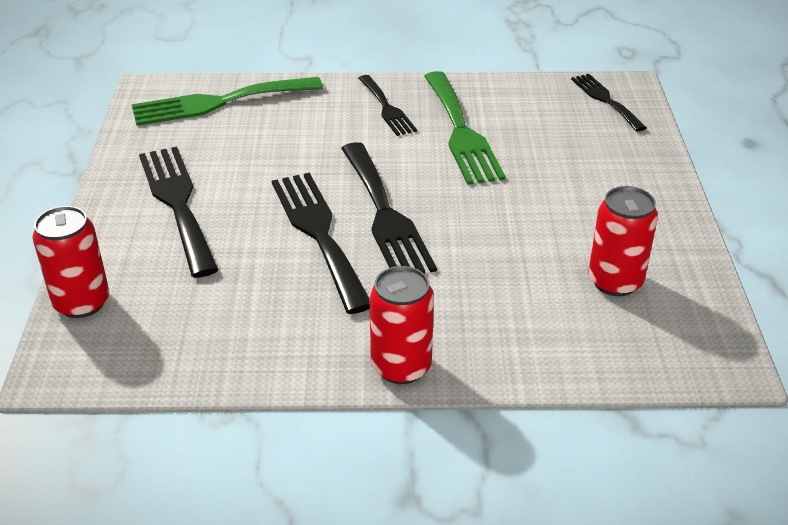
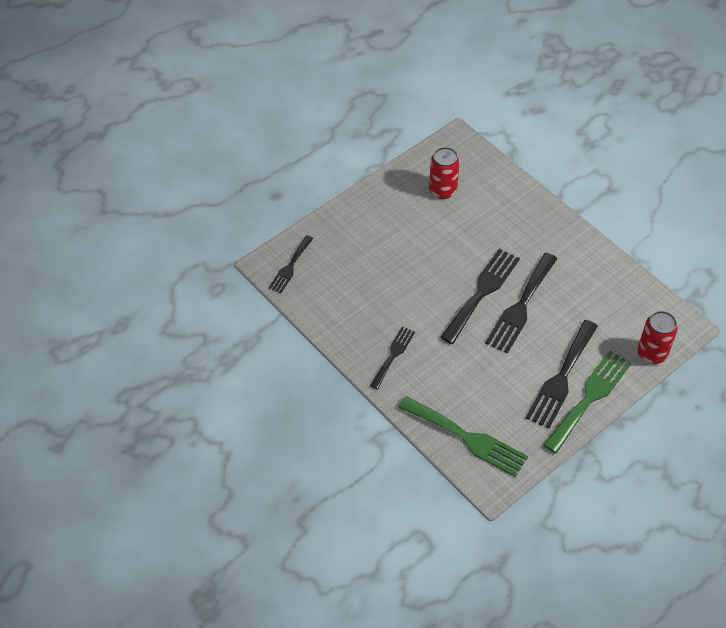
camera: 130 degrees left, 15 degrees up
(401, 366) = (562, 225): red can -> none
(461, 132) = (383, 308): green fork -> green fork (589, 398)

